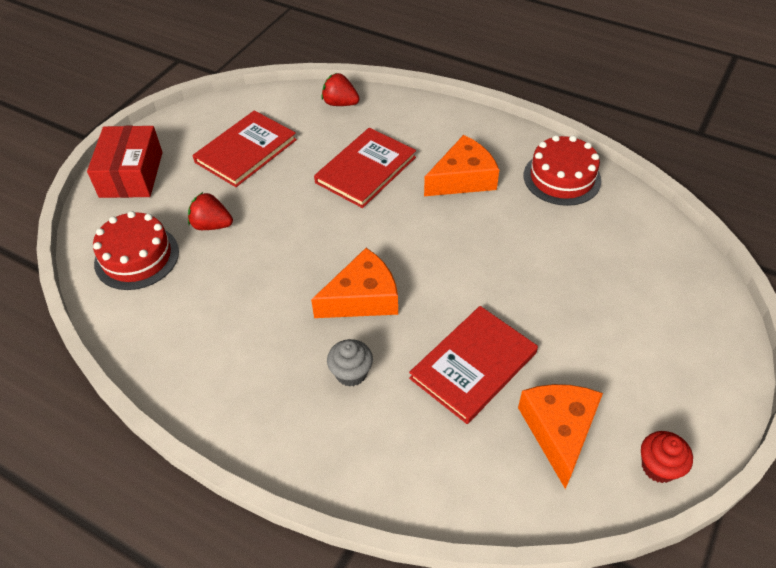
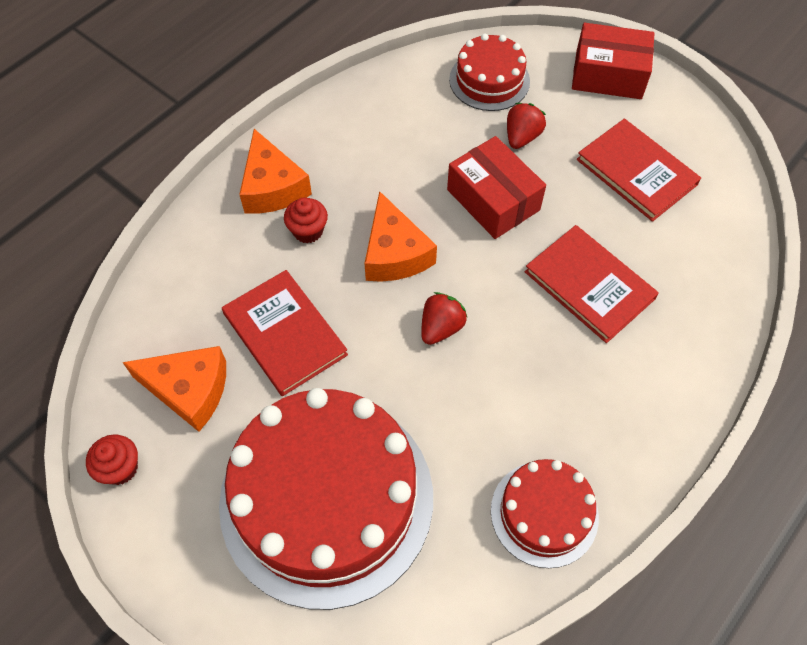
camera: 100 degrees right, 10 degrees up
(289, 236) = (493, 200): none -> red box
(340, 103) = (722, 276): red strawberry -> red strawberry (441, 327)
(351, 373) = (308, 231): grey cupcake -> red cupcake
(463, 178) = (559, 389): orange cheese -> orange cheese (272, 187)
(610, 301) = (326, 498): none -> red cake

